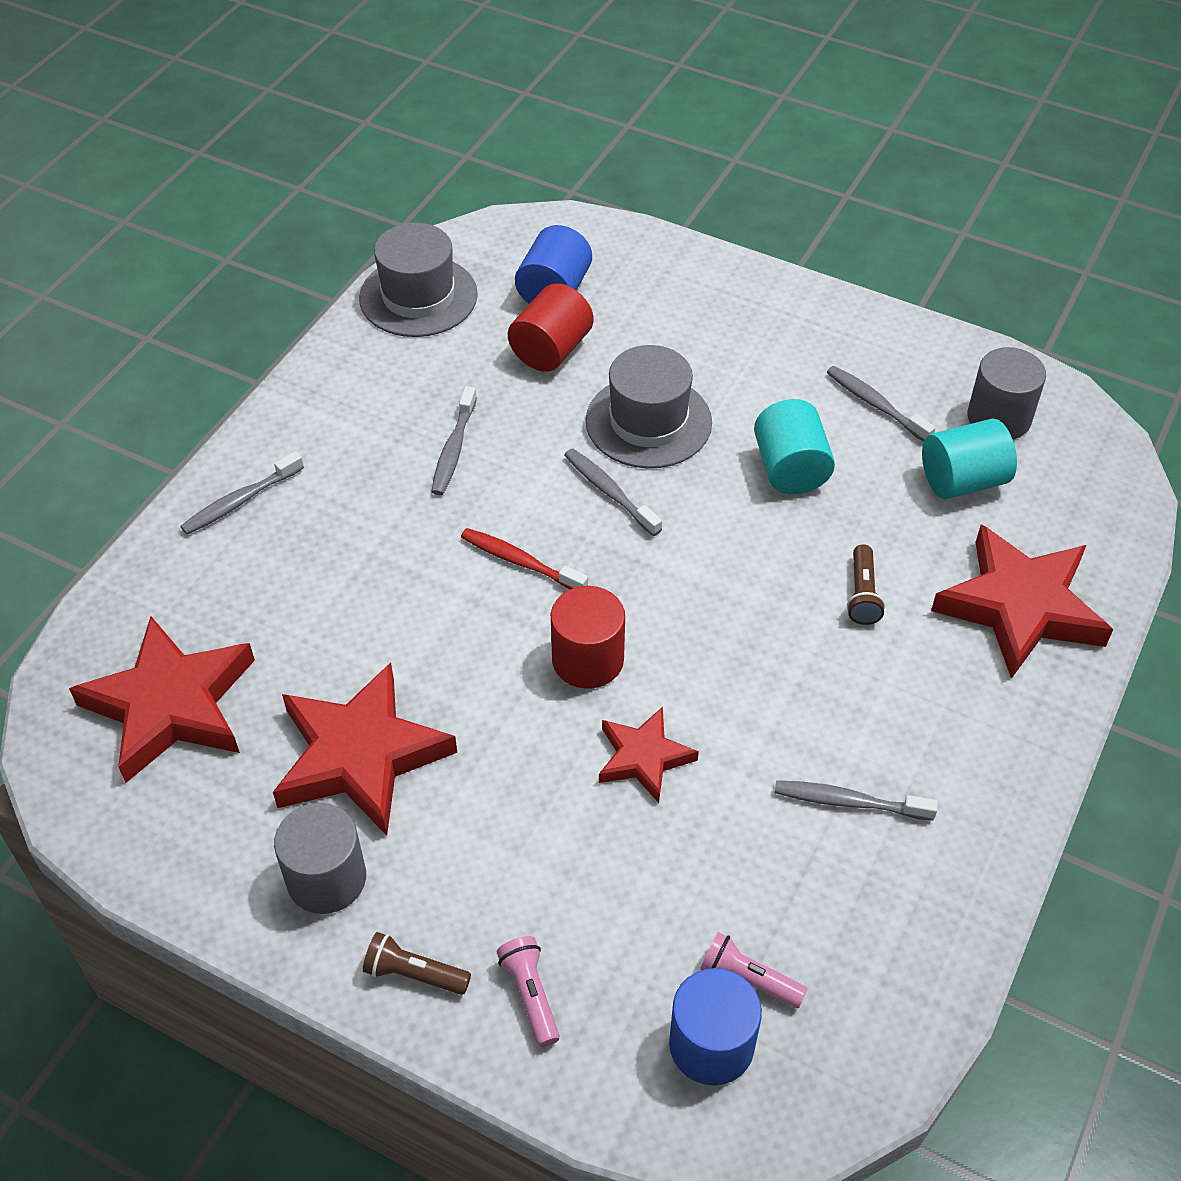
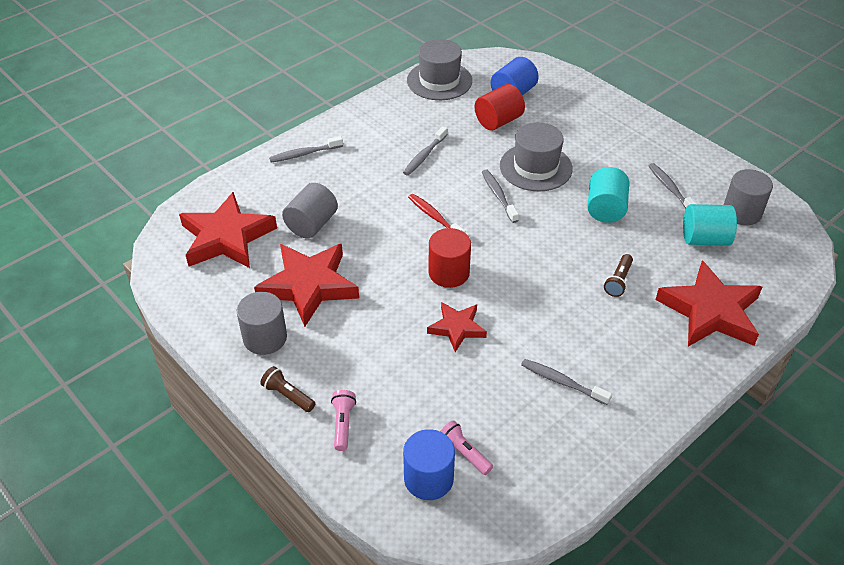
camera: 20 degrees right, 5 degrees down
(314, 636) = (311, 224): none -> grey cylinder

